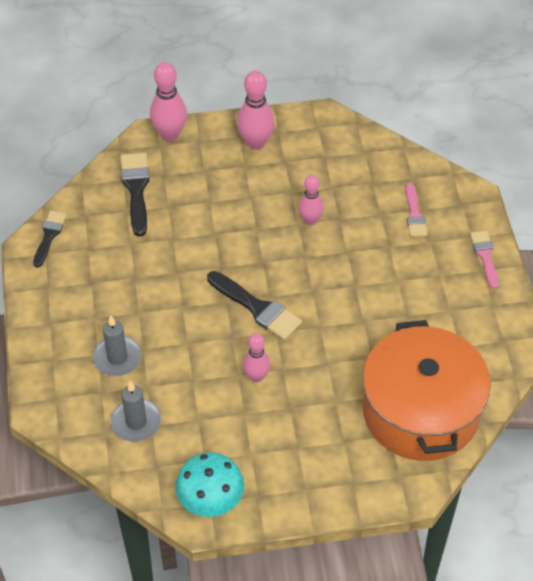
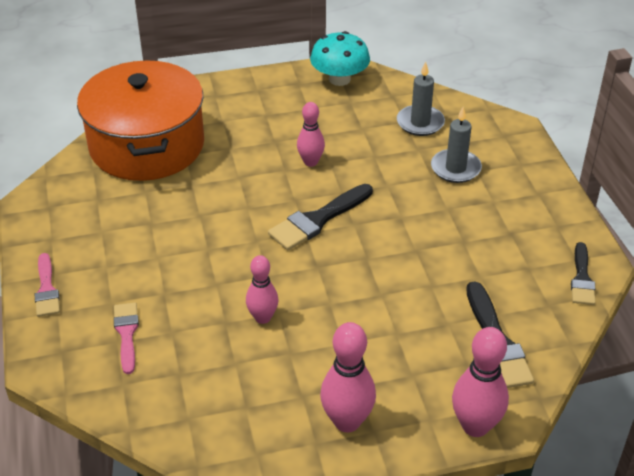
camera: 175 degrees right, 10 degrees down
(257, 308) = (317, 220): black brush -> black brush turned 75 degrees counterclockwise

